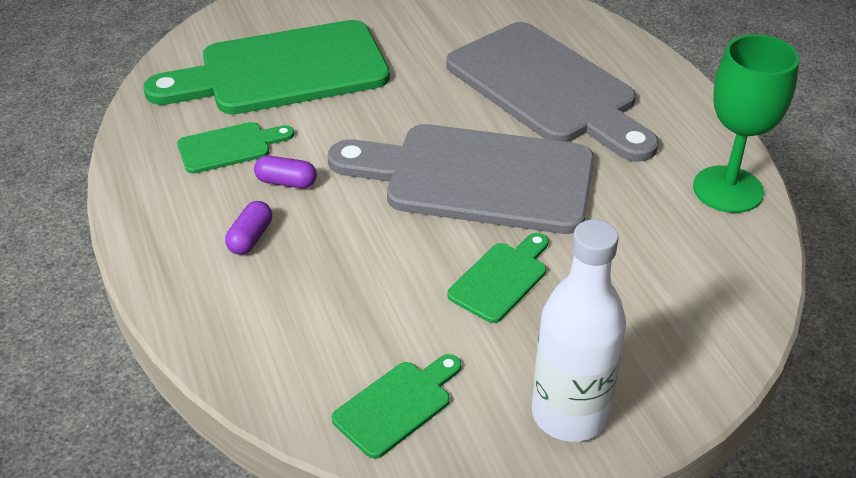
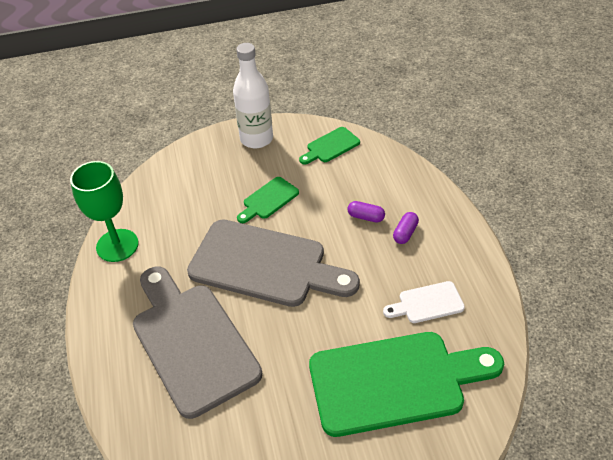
camera: 170 degrees left, 5 degrees up
(229, 147) = (427, 303): green cutting board -> white cutting board
(286, 182) = (386, 271): purple capsule -> purple capsule (366, 217)

